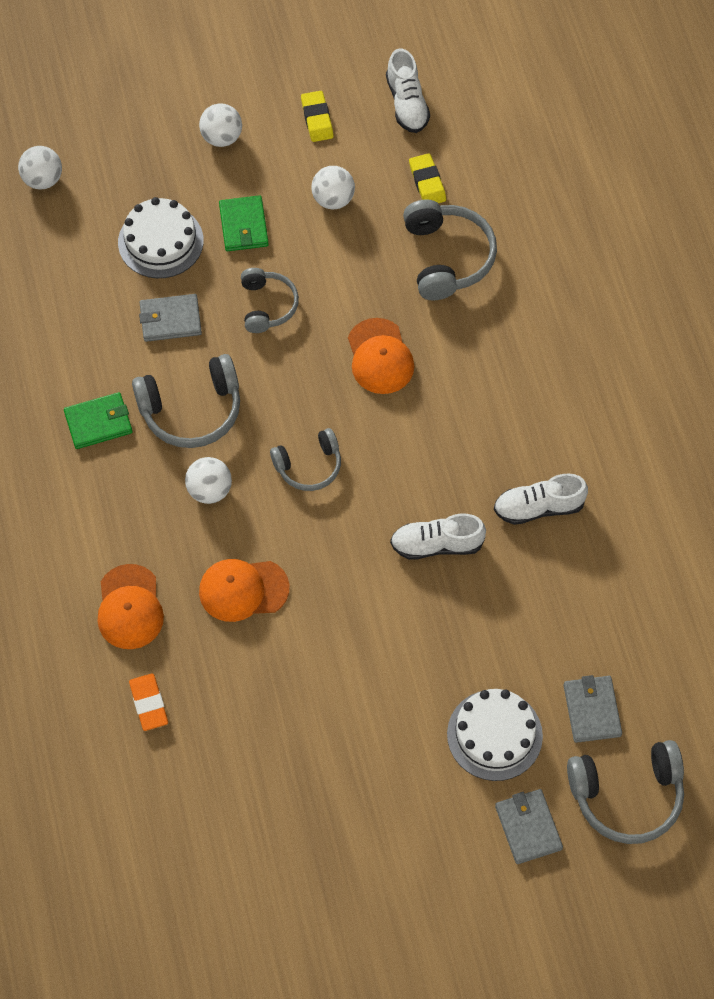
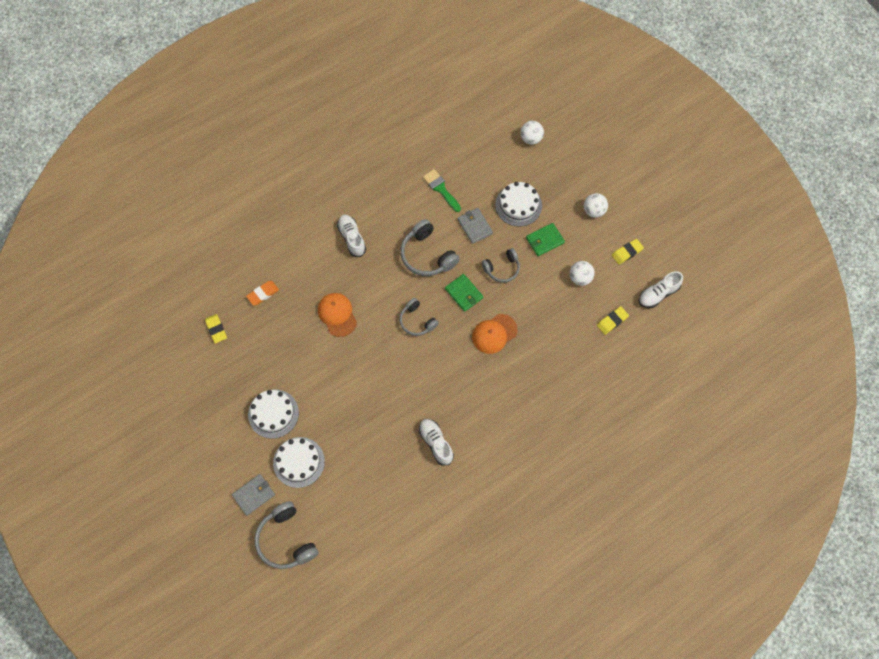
camera: 70 degrees right, 5 degrees up
(73, 348) = (441, 189): none -> green brush
(98, 422) = (404, 216): green wallet -> green wallet (464, 293)
(130, 607) = (310, 267): orange cap -> none
(185, 806) = (216, 329): none -> yellow eraser
(209, 490) = (386, 279): white ball -> none
(389, 752) = (273, 413): none -> white cake
(437, 545) = (395, 398): white shoe -> white shoe (352, 238)
(447, 257) = (569, 347): grey headphones -> none
(592, 710) = (328, 507): grey wallet -> none

